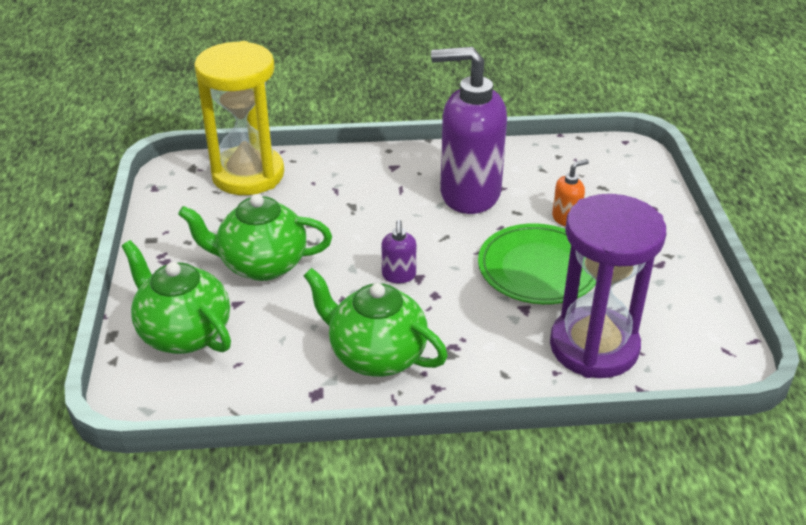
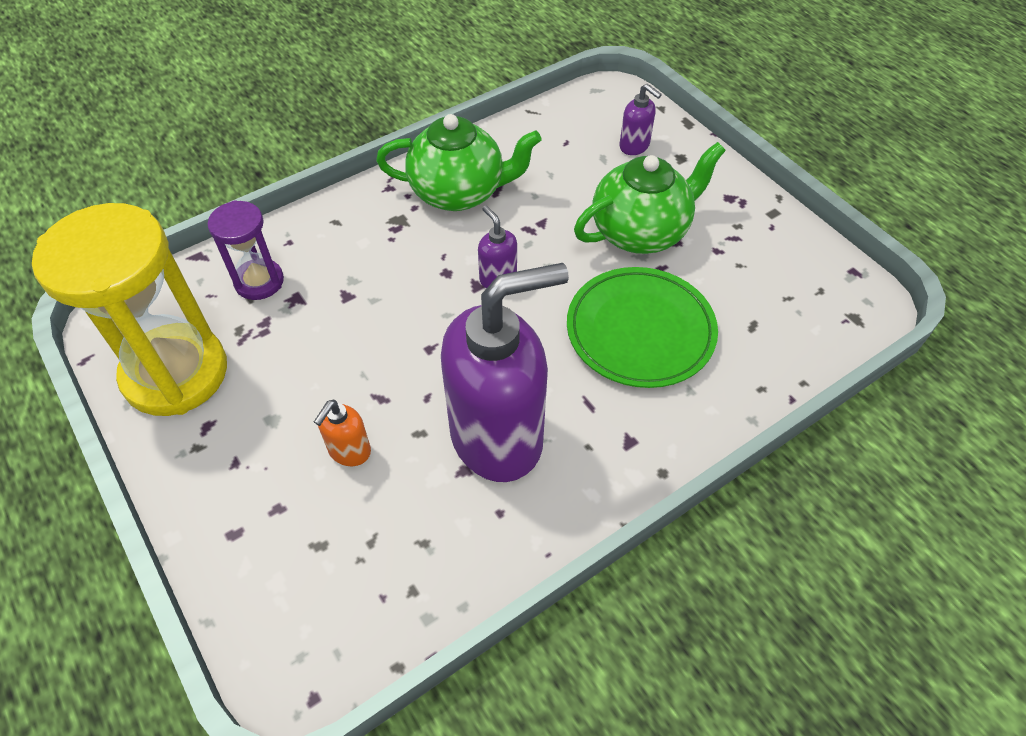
camera: 150 degrees right, 15 degrees up
(184, 333) = (634, 146): green teapot -> purple soap dispenser
(248, 175) = (784, 338): yellow hourglass -> yellow hourglass (175, 373)
(538, 269) = (353, 352): green plate -> green plate (640, 331)
(594, 346) = (259, 281): purple hourglass -> purple hourglass, size x0.51

